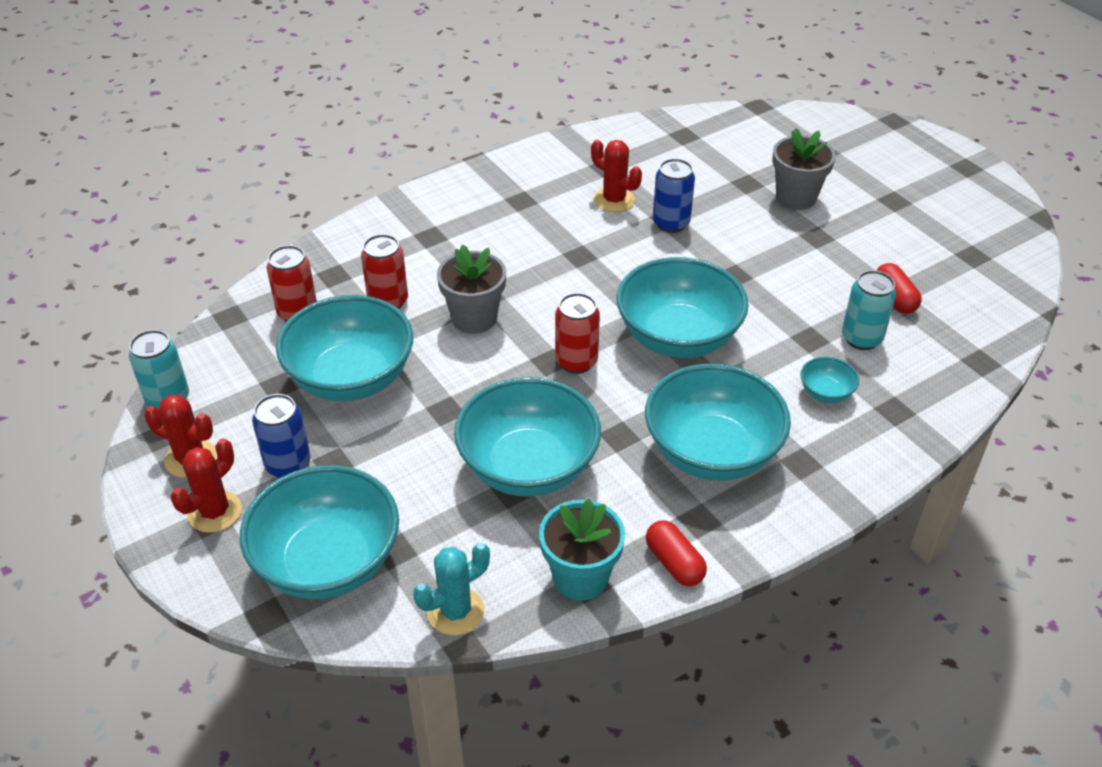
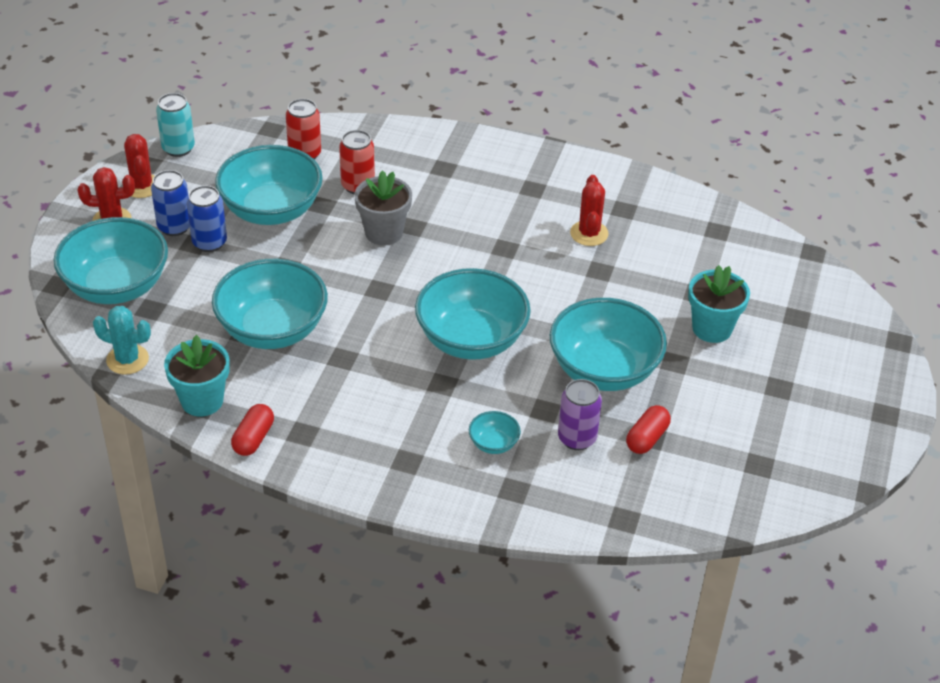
camera: 50 degrees right, 0 degrees up
(576, 361) = (392, 302): red can -> none
(671, 223) = (596, 275): blue can -> blue can (209, 242)
(711, 452) = (372, 410): turquoise bowl -> turquoise bowl (604, 370)
(796, 197) = (712, 328): grey flower pot -> turquoise flower pot
(861, 338) = (577, 438): turquoise can -> purple can

